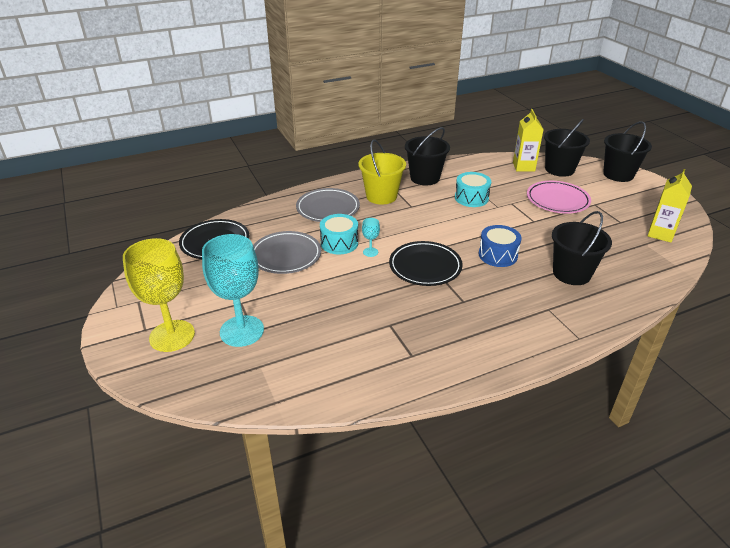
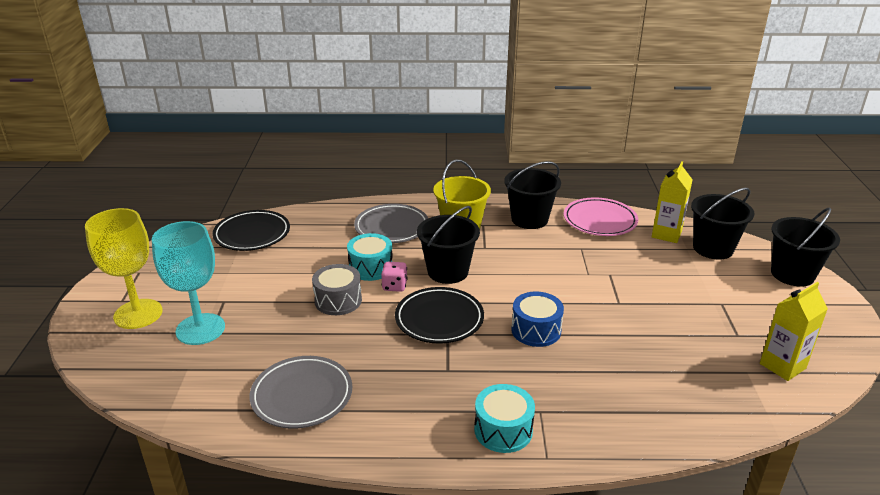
camera: 25 degrees right, 5 degrees down
(286, 256) = (306, 266): grey plate -> grey plate (302, 395)
(336, 275) = (338, 300): none -> grey drum
(370, 252) = (394, 286): turquoise goblet -> pink dice
(471, 198) = (564, 256): turquoise drum -> turquoise drum (503, 430)
(557, 200) = (674, 286): pink plate -> pink plate (600, 221)
(571, 273) = (609, 379): black bucket -> black bucket (448, 271)

